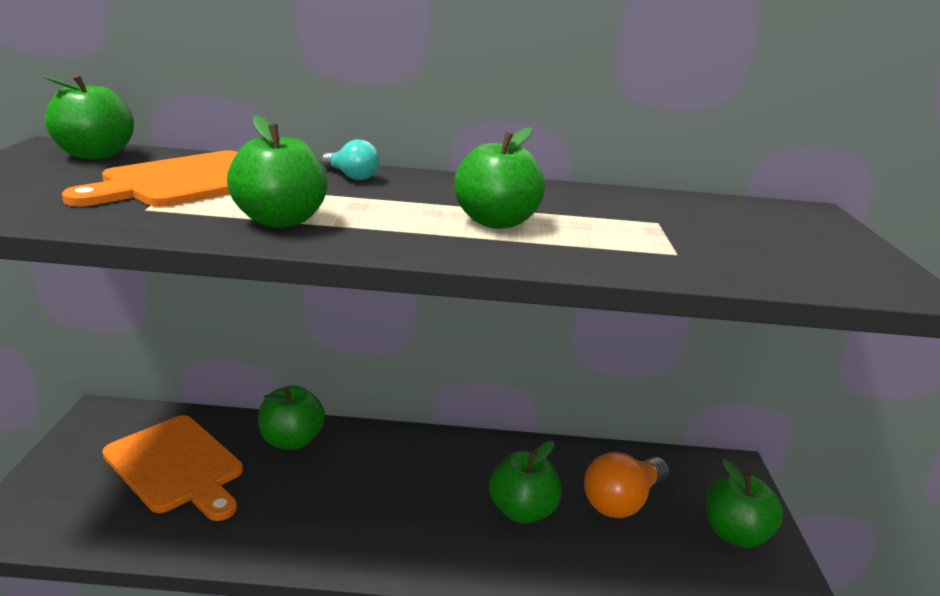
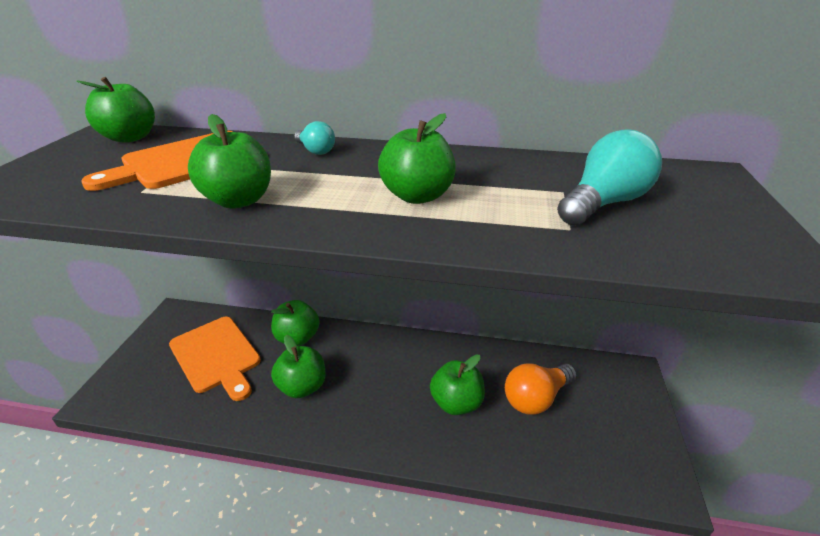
camera: 10 degrees right, 10 degrees up
(705, 233) = (603, 203): none -> turquoise light bulb
(735, 534) = (624, 431): green apple -> green apple (302, 387)

